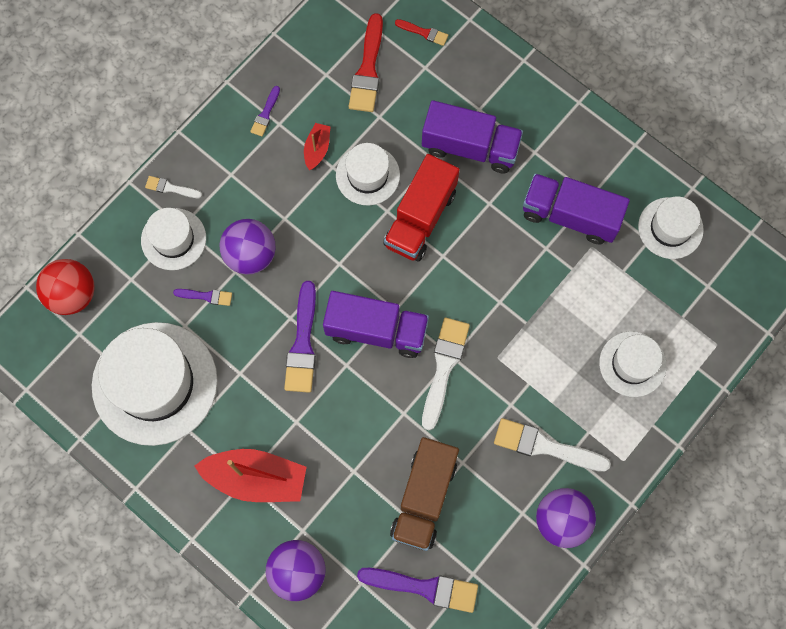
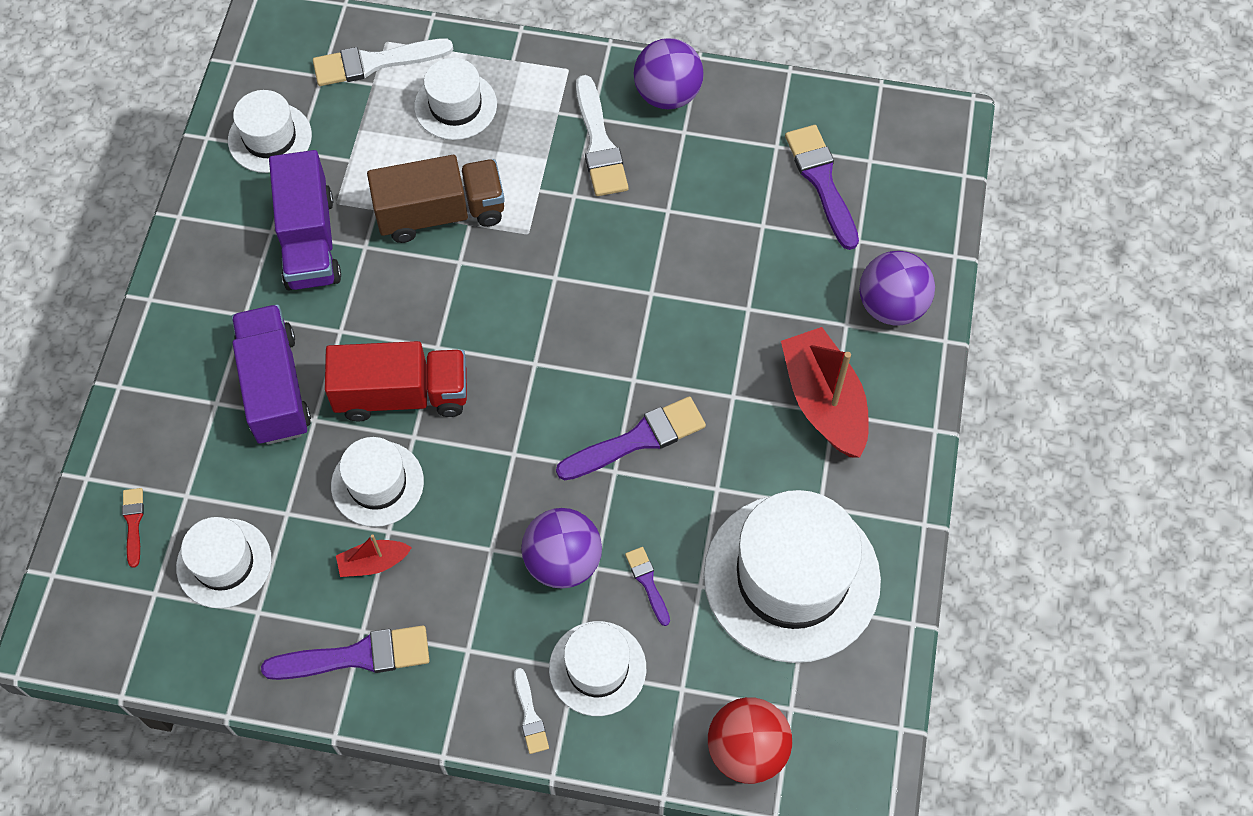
camera: 120 degrees left, 10 degrees down
(265, 114) = (357, 656): purple brush -> purple brush, size x1.93
(368, 69) = (224, 563): red brush -> white hat
(376, 330) = (572, 369): purple truck -> none
(424, 498) = (730, 227): brown truck -> brown truck (441, 213)
(444, 367) = (572, 279): white brush -> white brush (375, 63)

